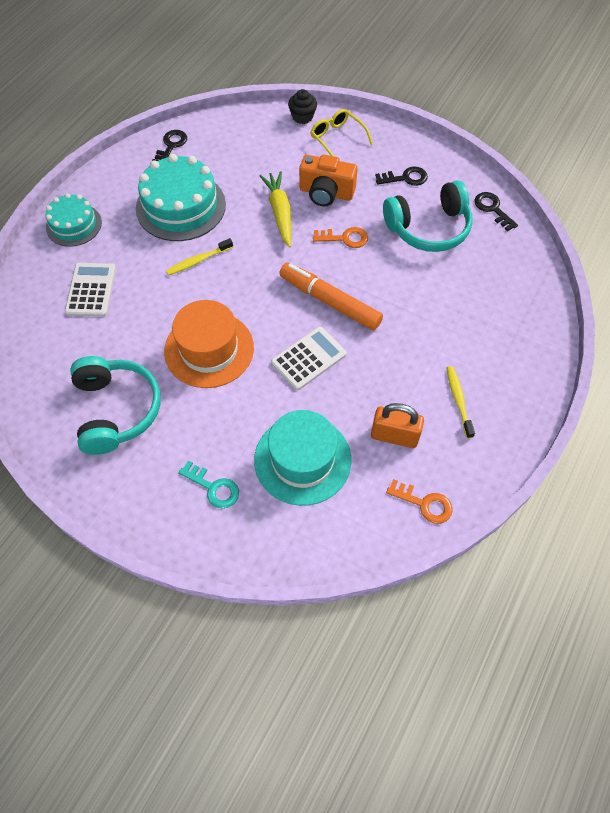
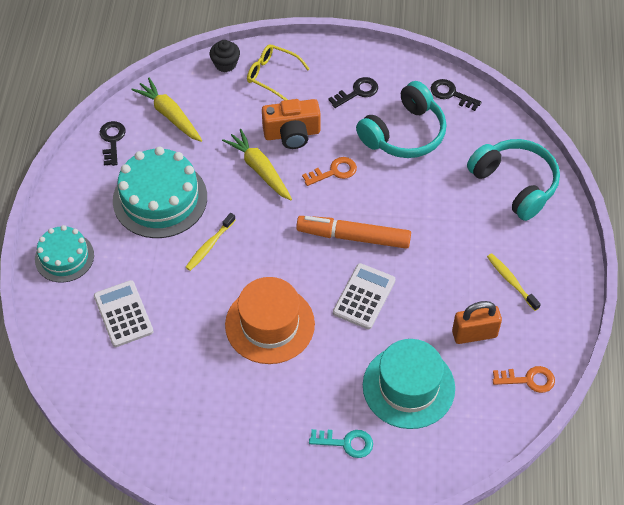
camera: 25 degrees left, 5 degrees down
(116, 410) = (218, 413): turquoise headphones -> turquoise headphones (515, 184)
(230, 142) = (169, 115): none -> yellow carrot

